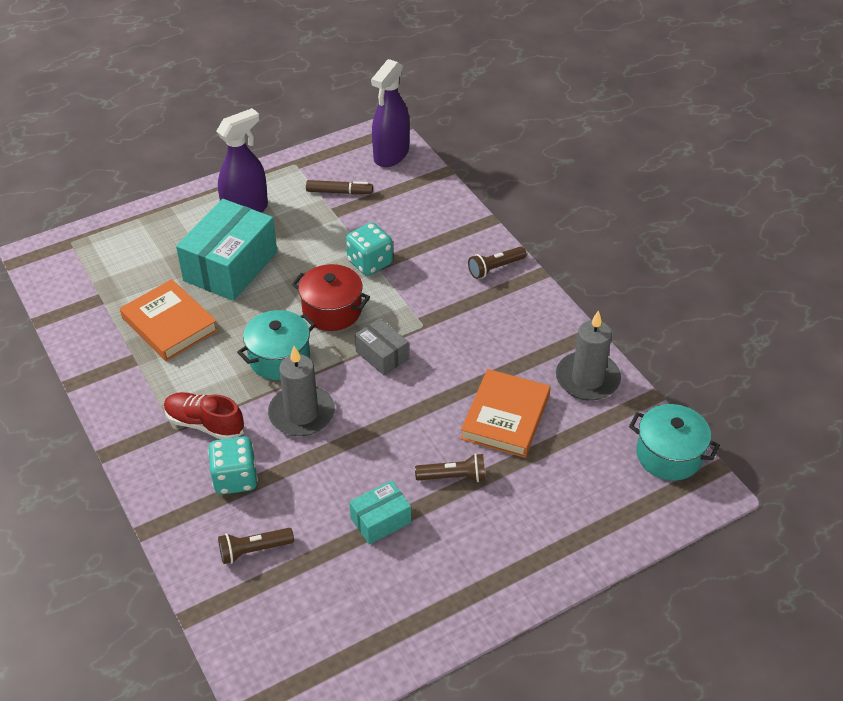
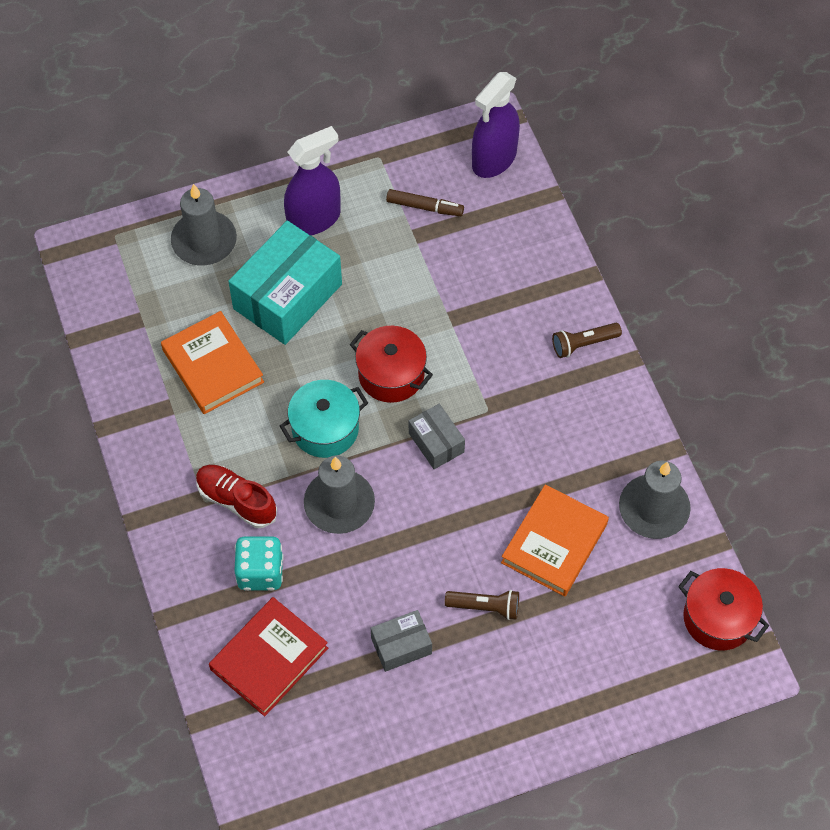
camera: 10 degrees right, 15 degrees up
(151, 237) = (204, 241): none -> grey candle
(254, 550) = (269, 659): brown flashlight -> red book
(370, 263) = (443, 315): turquoise dice -> none
(380, 520) = (401, 646): turquoise box -> grey box
(669, 455) = (718, 618): turquoise pot -> red pot

